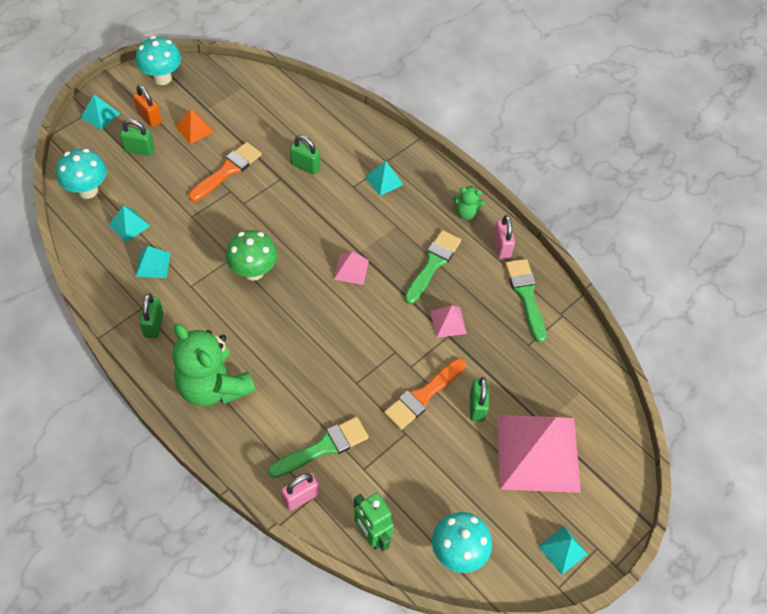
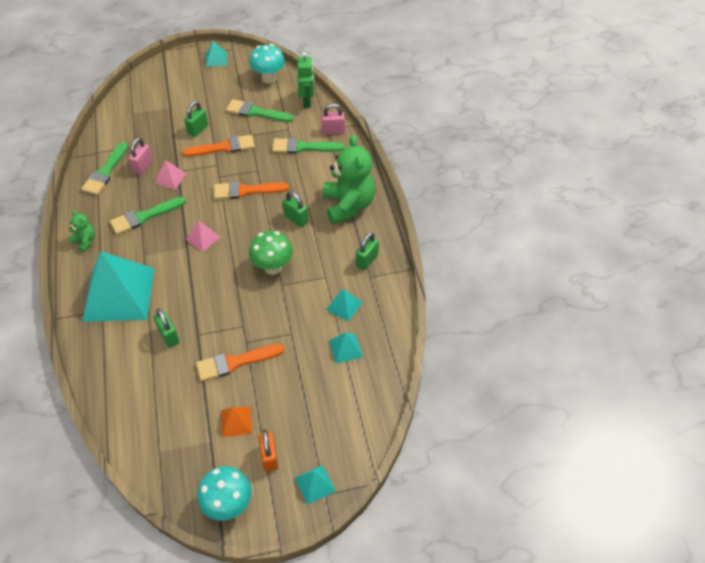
camera: 145 degrees left, 5 degrees down
(88, 190) = (365, 399): turquoise mushroom -> none
(139, 150) = (298, 422): green padlock -> green padlock (296, 219)
(348, 348) = (246, 191): none -> orange brush
(384, 180) = (119, 294): turquoise pyramid -> turquoise pyramid, size x2.39
(427, 475) = (256, 112): none -> green brush
(501, 247) = (87, 207): pink padlock -> pink padlock (143, 166)
(537, 452) = (186, 97): pink pyramid -> none

